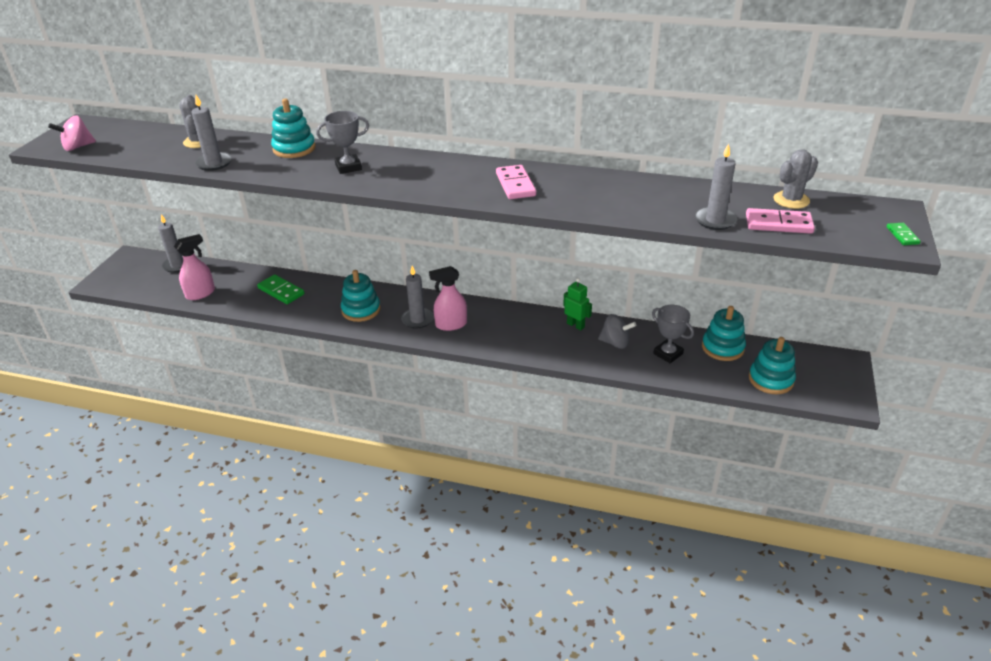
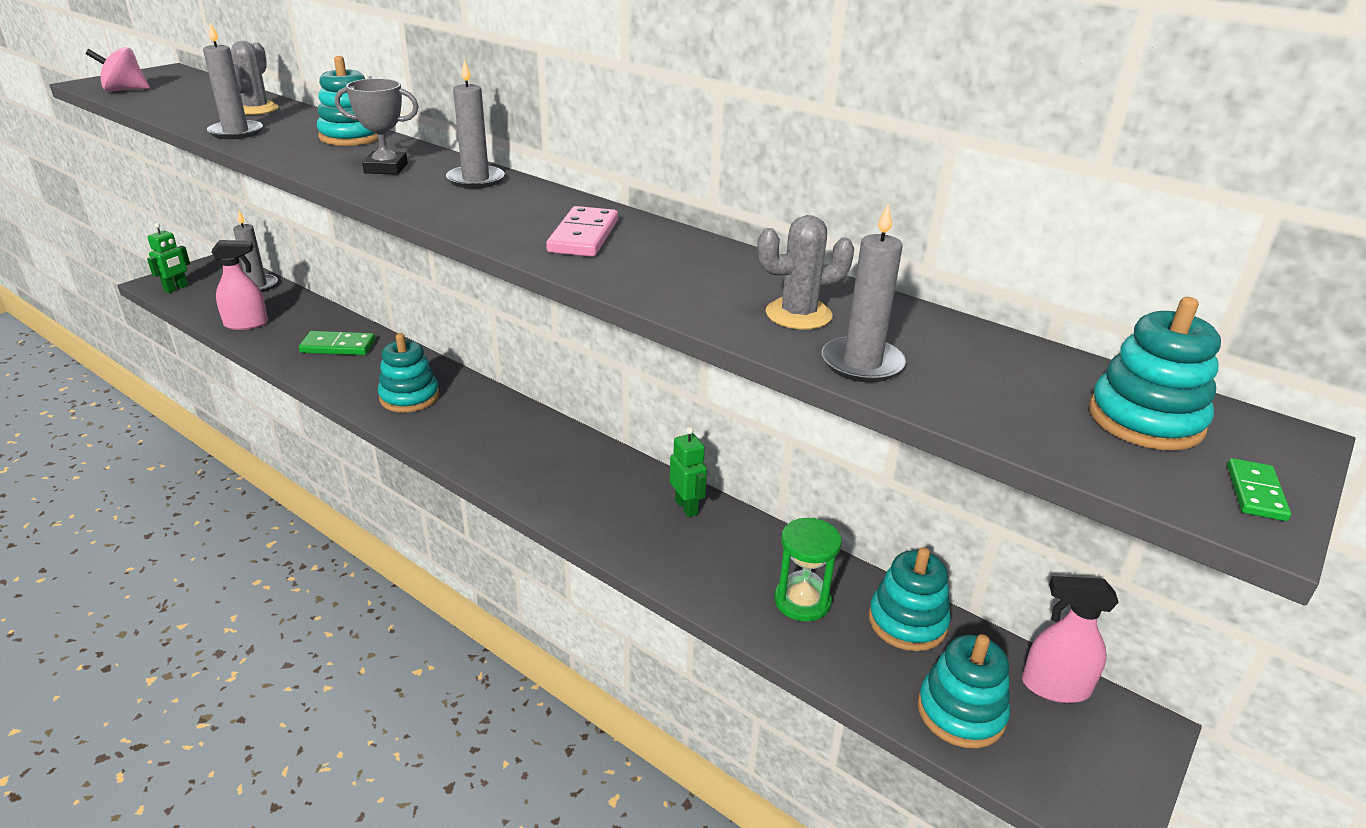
camera: 20 degrees right, 5 degrees down
(119, 283) = (176, 288): none -> green robot
(281, 291) = (338, 346): green domino -> green domino turned 60 degrees counterclockwise
(417, 319) = (469, 431): grey candle -> grey candle (476, 180)
(451, 324) = (507, 451): pink spray bottle -> pink spray bottle (1055, 687)
(615, 343) = (727, 554): grey spinning top -> none
(668, 354) = (802, 601): grey trophy -> green hourglass
(778, 224) = (985, 400): pink domino -> none
(791, 200) = (1049, 366): grey cactus -> grey cactus (798, 314)
(845, 215) = (1145, 420): none -> turquoise stacking toy

